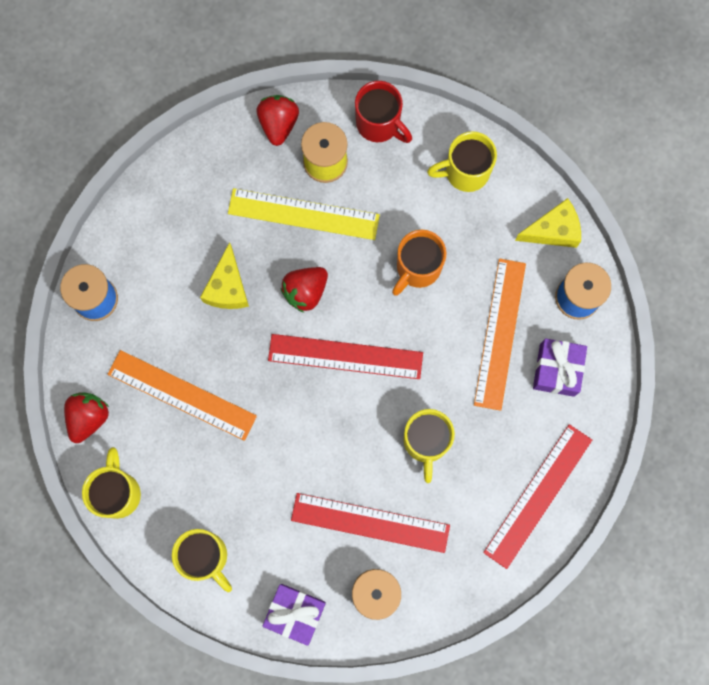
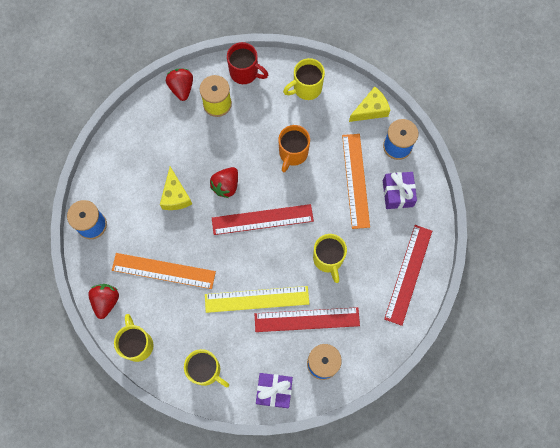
camera: 15 degrees left, 5 degrees down
(303, 214) = (212, 139): yellow ruler -> yellow ruler (257, 299)

